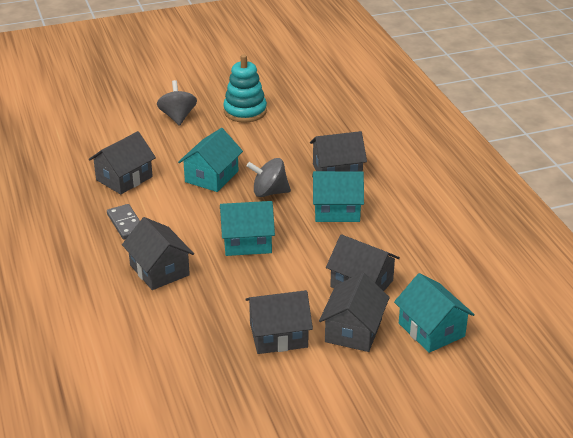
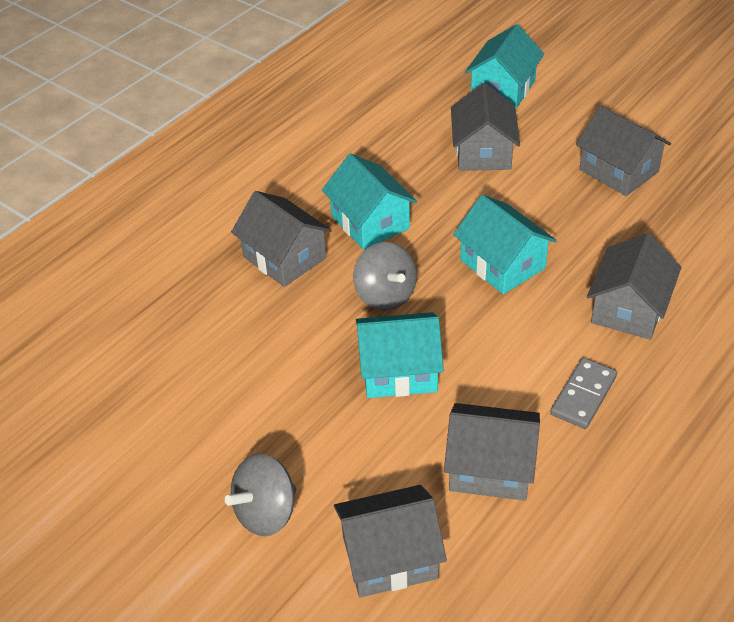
camera: 120 degrees left, 10 degrees up
(245, 111) = (188, 432): turquoise stacking toy -> none
(353, 330) = (556, 130): grey house -> grey house (389, 557)

